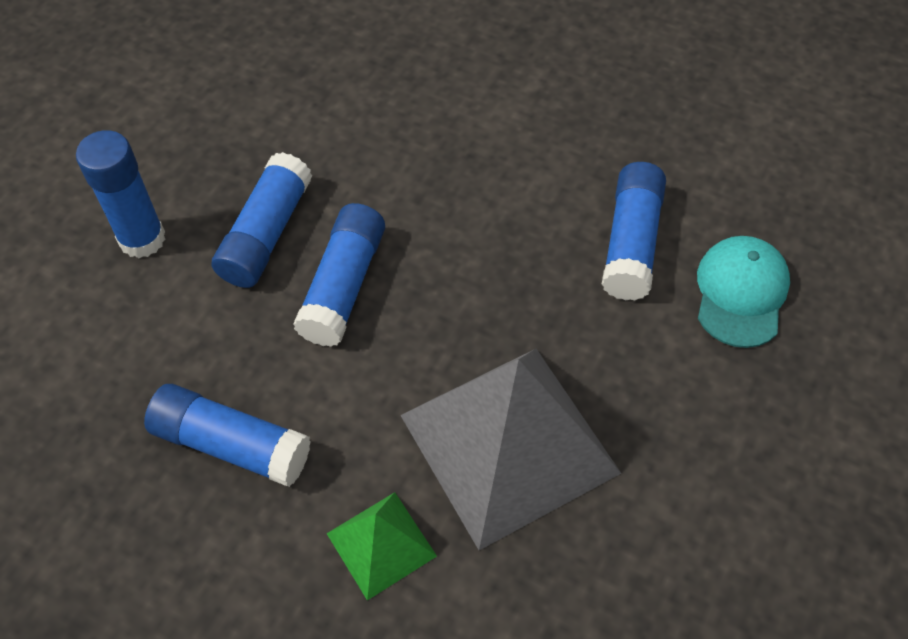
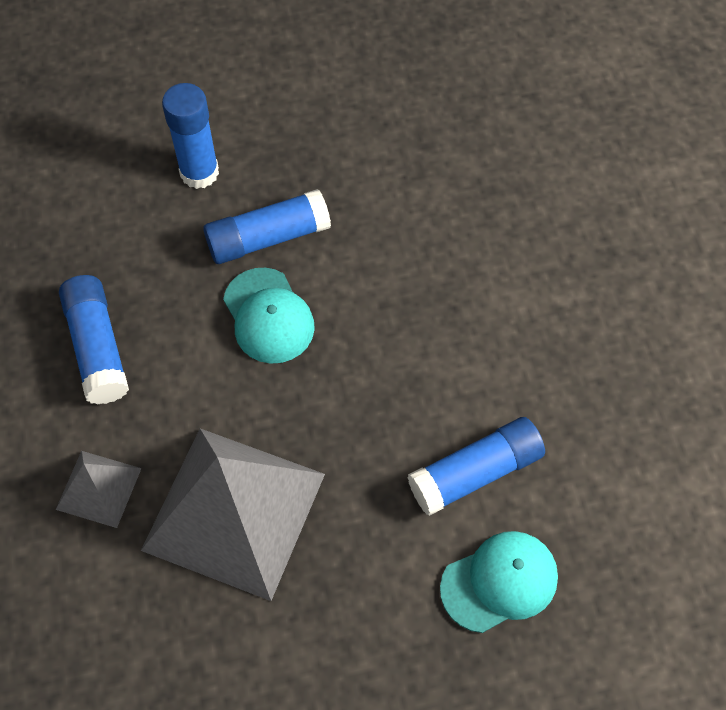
camera: 50 degrees right, 5 degrees up
(343, 286) = (268, 316): blue glue stick -> turquoise cap
(381, 544) = (99, 488): green pyramid -> grey pyramid

